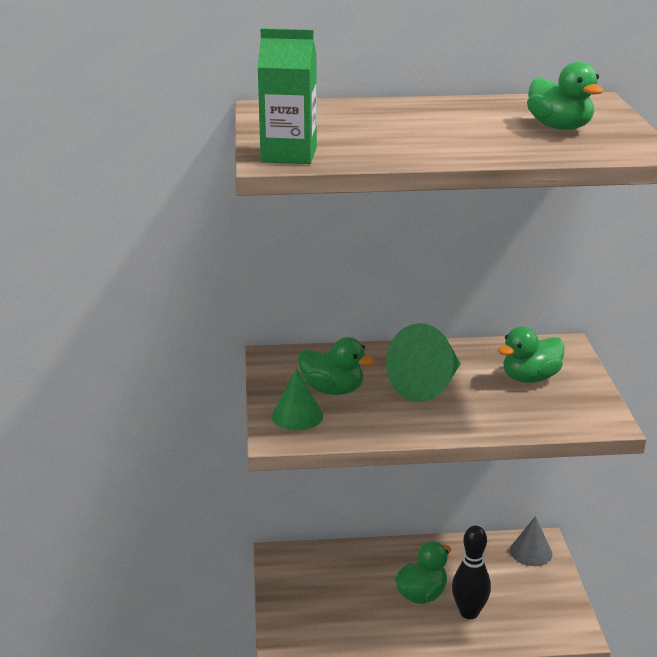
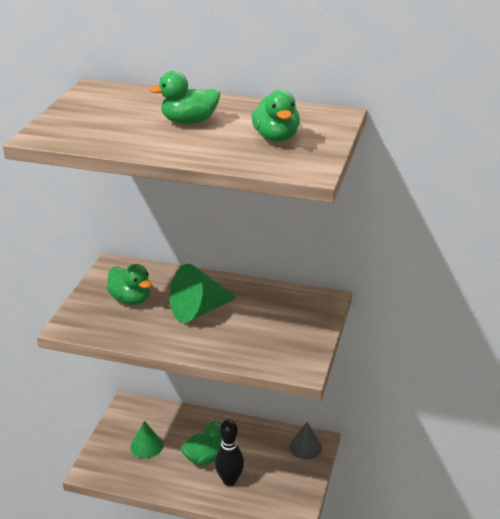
camera: 20 degrees right, 5 degrees up
(289, 155) = (56, 132): green carton -> none
(297, 416) = (91, 314): green cone -> green cone (146, 446)
(530, 378) = (277, 321): green duck -> green duck (189, 122)

